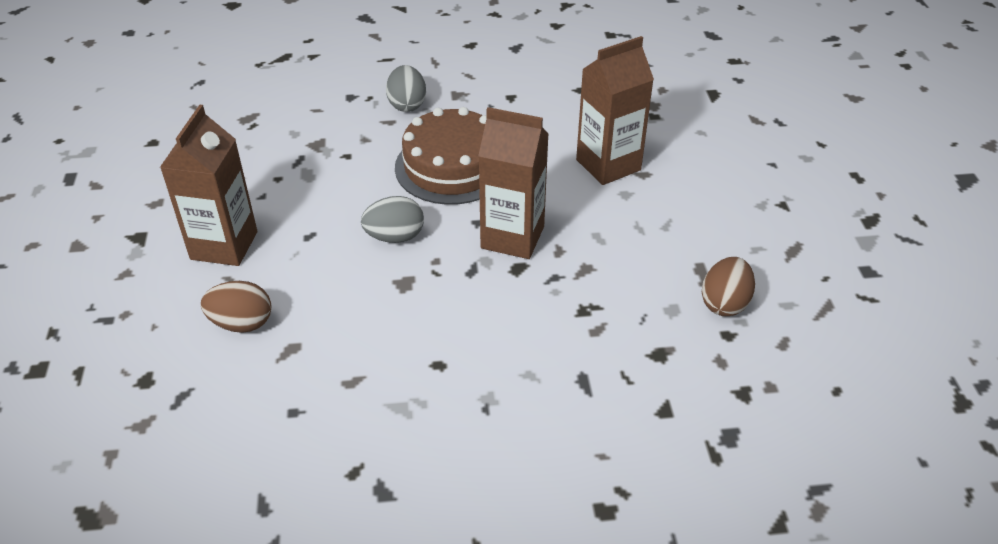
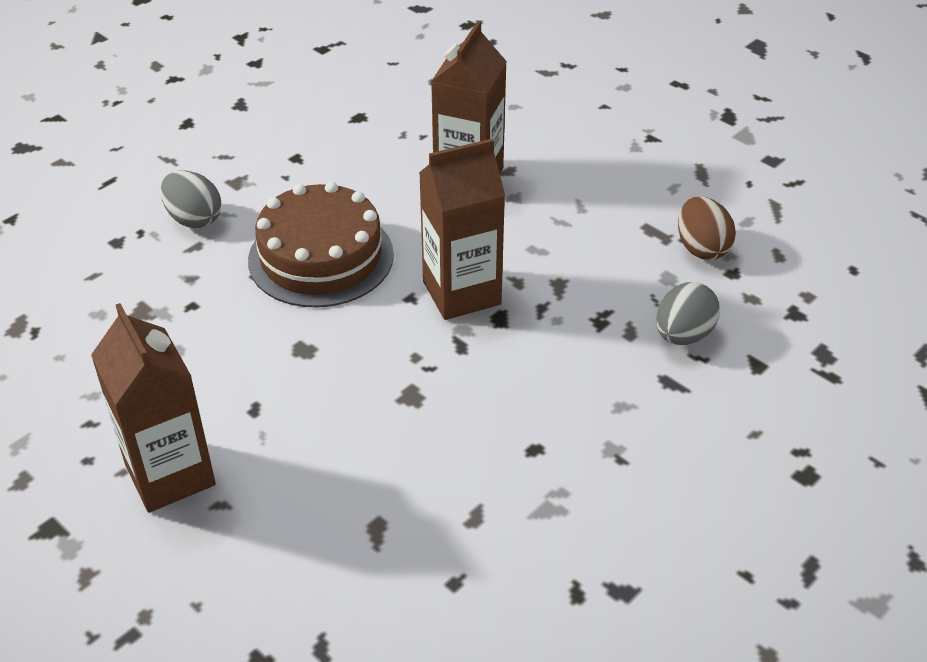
camera: 40 degrees left, 0 degrees up
(242, 323) = (294, 538): brown egg -> none
(395, 237) = (347, 358): grey egg -> grey egg (683, 335)

